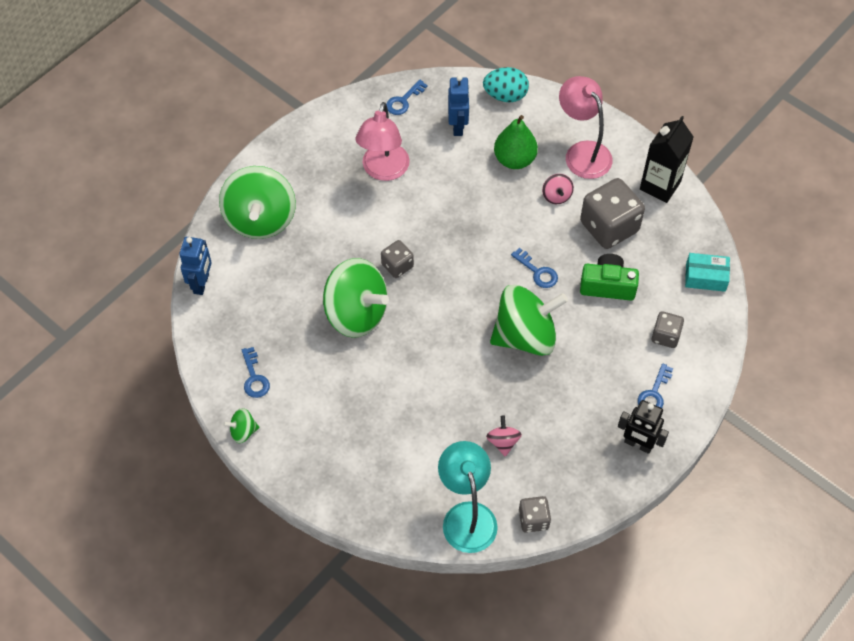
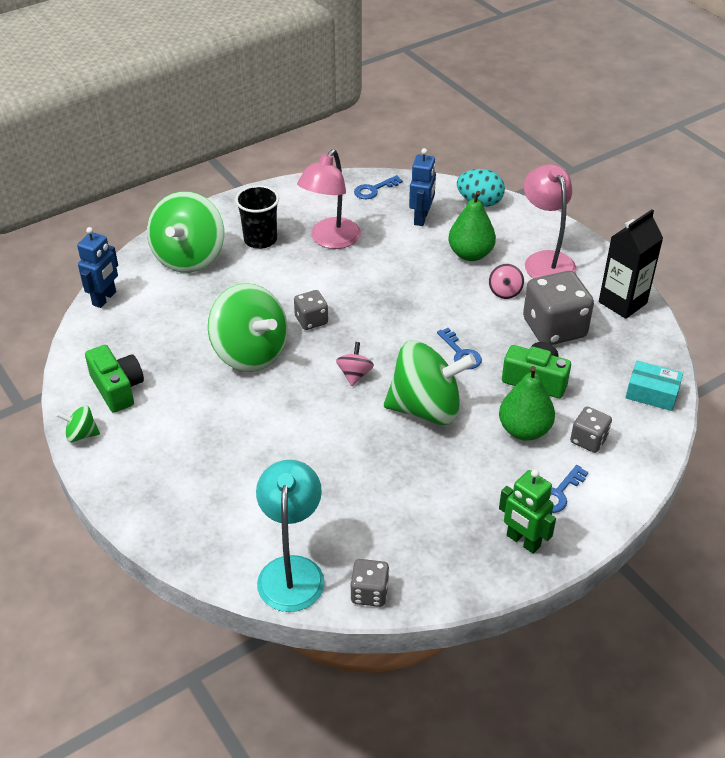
camera: 15 degrees right, 15 degrees down
(254, 377) = (117, 388): blue key -> green camera
(318, 184) = (260, 240): none -> black cup
(503, 442) = (363, 505): pink spinning top -> pink spinning top (354, 374)
(611, 338) = (524, 430): none -> green pear
(638, 444) = (523, 541): black robot -> green robot

